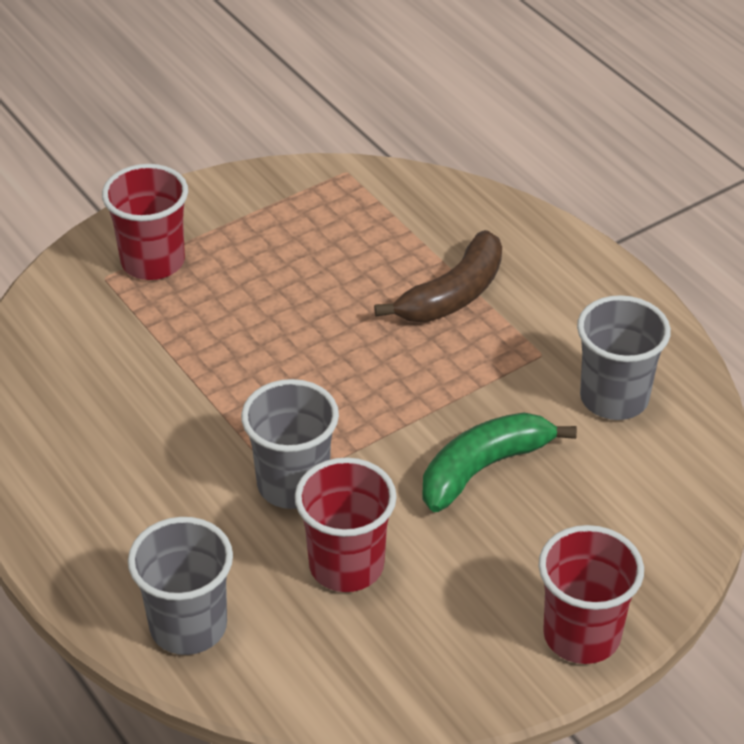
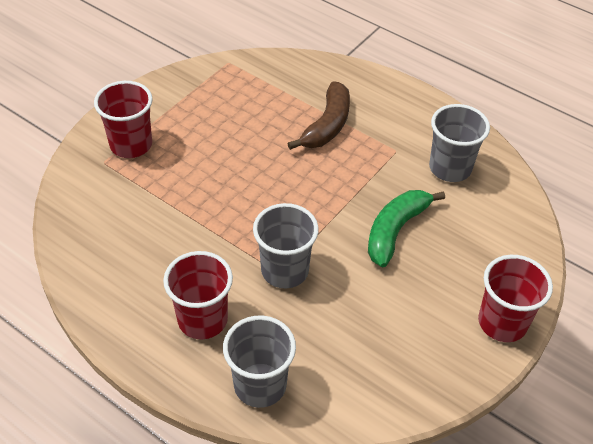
camera: 20 degrees left, 5 degrees up
(346, 565) = (342, 316): red cup -> red cup (202, 320)

